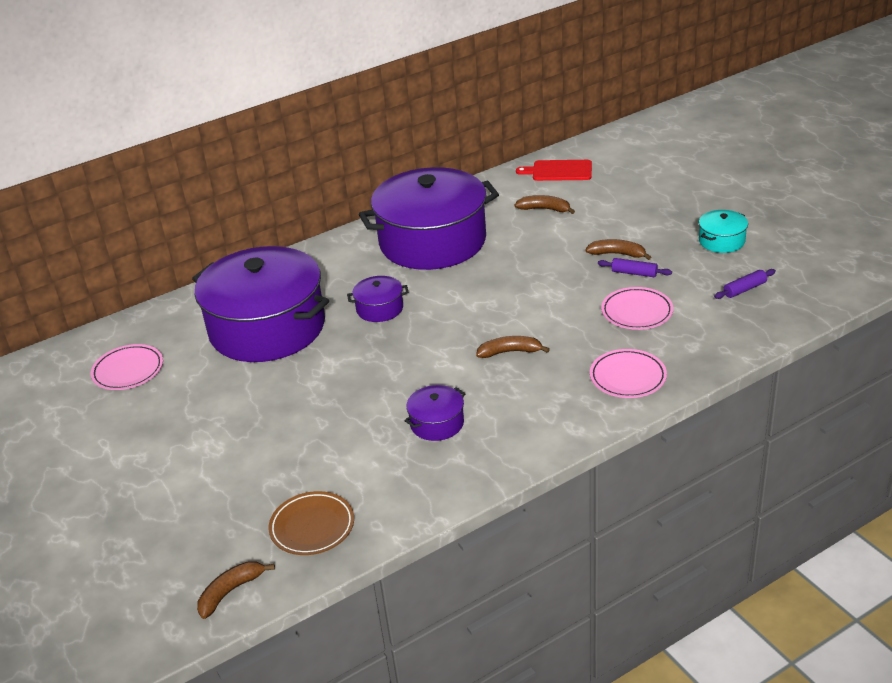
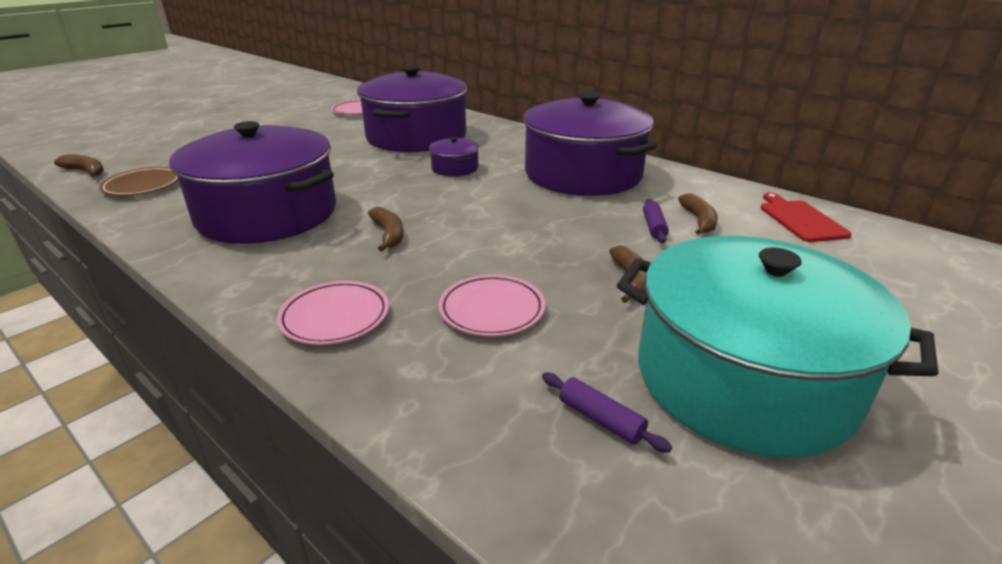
camera: 70 degrees right, 5 degrees down
(437, 423) = (267, 214): purple pot -> purple pot, size x2.45
(634, 273) = (590, 298): purple rolling pin -> purple rolling pin (654, 227)
(721, 241) = (744, 378): turquoise pot -> turquoise pot, size x2.45

